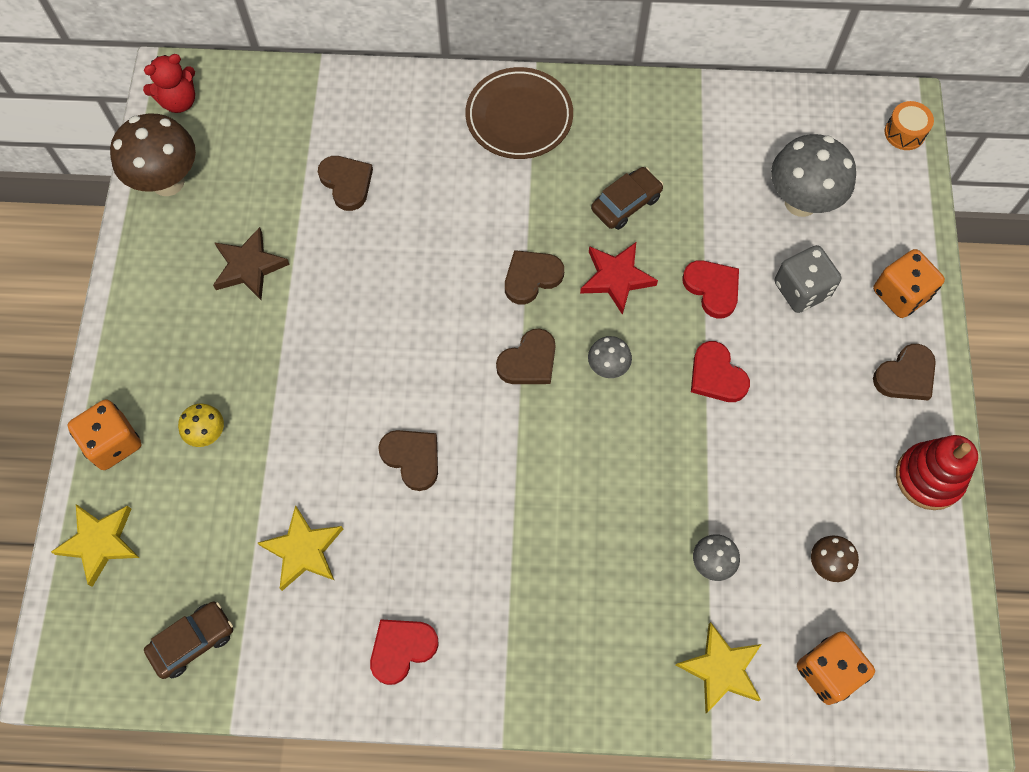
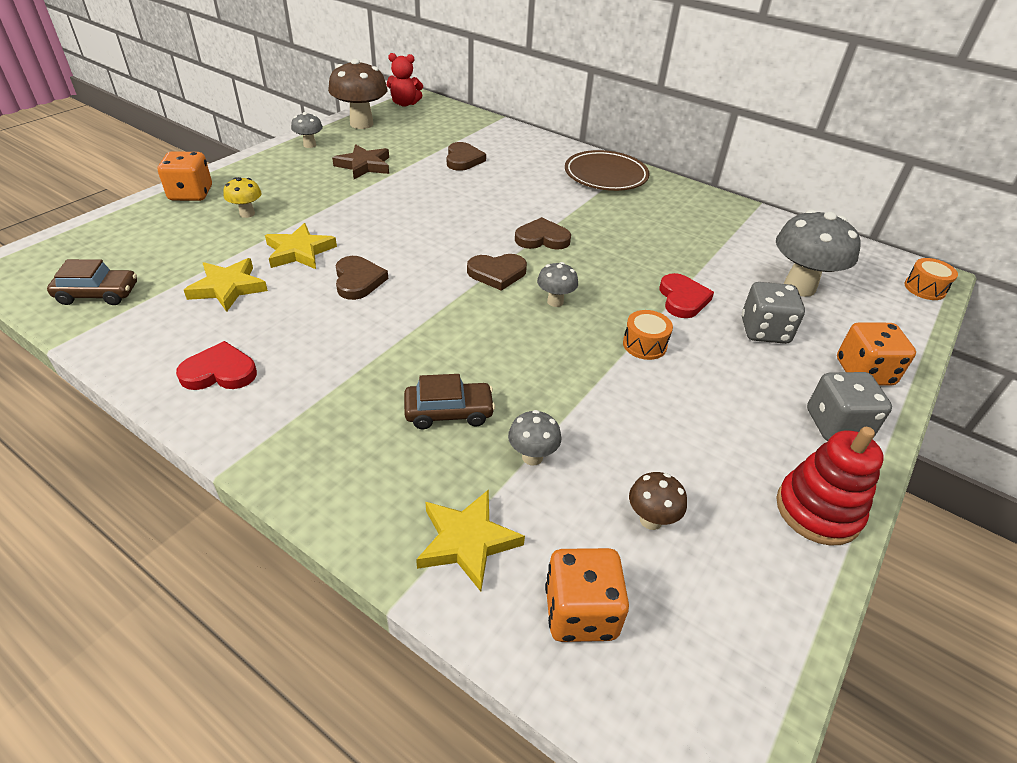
camera: 30 degrees right, 25 degrees down
(99, 542) = (120, 226): yellow star -> yellow star (299, 251)
(150, 266) = (309, 145): none -> grey mushroom
(616, 278) = (607, 263): red star -> none
(626, 203) = (648, 235): brown car -> brown car (449, 412)
(716, 375) = (644, 345): red heart -> orange drum
(905, 376) = (836, 425): brown heart -> grey dice

